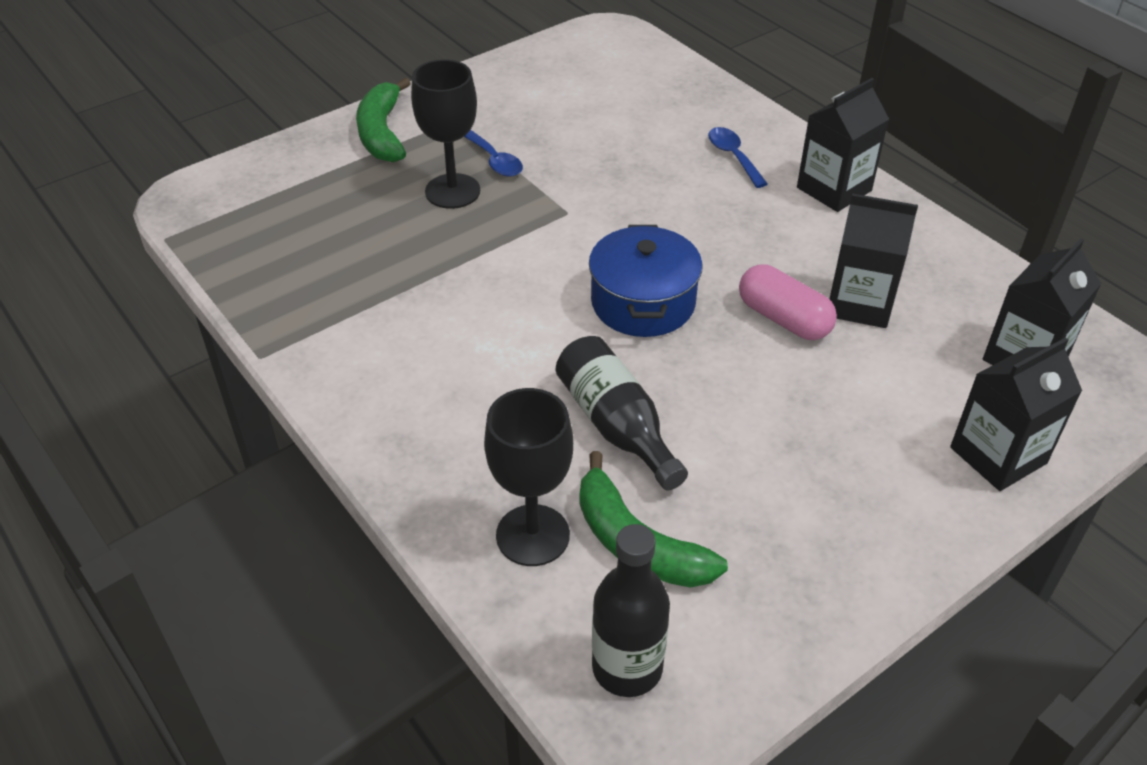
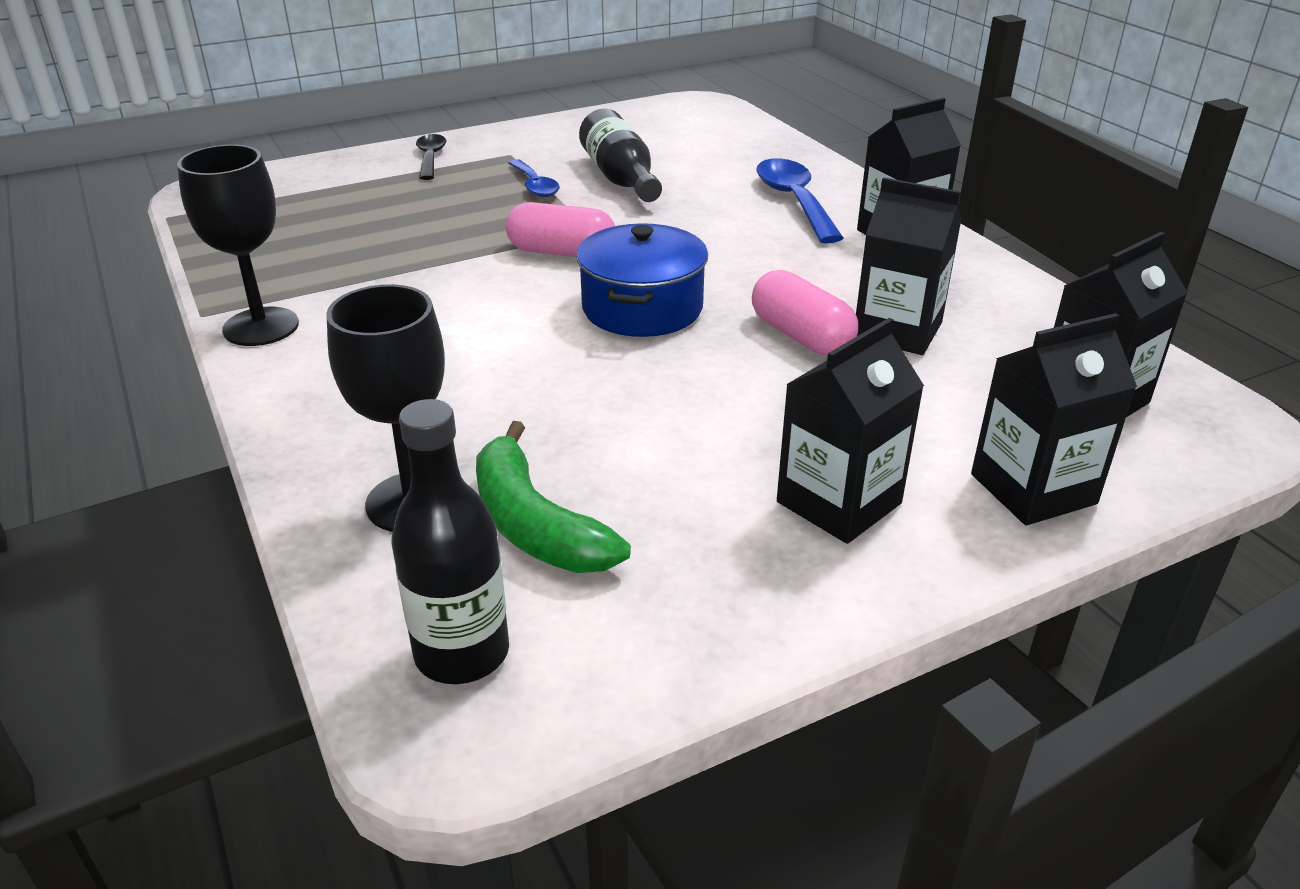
camera: 10 degrees right, 10 degrees down
(382, 133) = (430, 158): green banana -> black spoon
(452, 191) = (478, 205): black goblet -> black goblet (261, 327)
(550, 244) = (562, 252): none -> pink capsule
(616, 425) = (562, 411): black bottle -> black bottle (621, 179)
(733, 157) = (794, 201): blue spoon -> blue spoon, size x1.61
(859, 489) = (839, 502): none -> black carton

